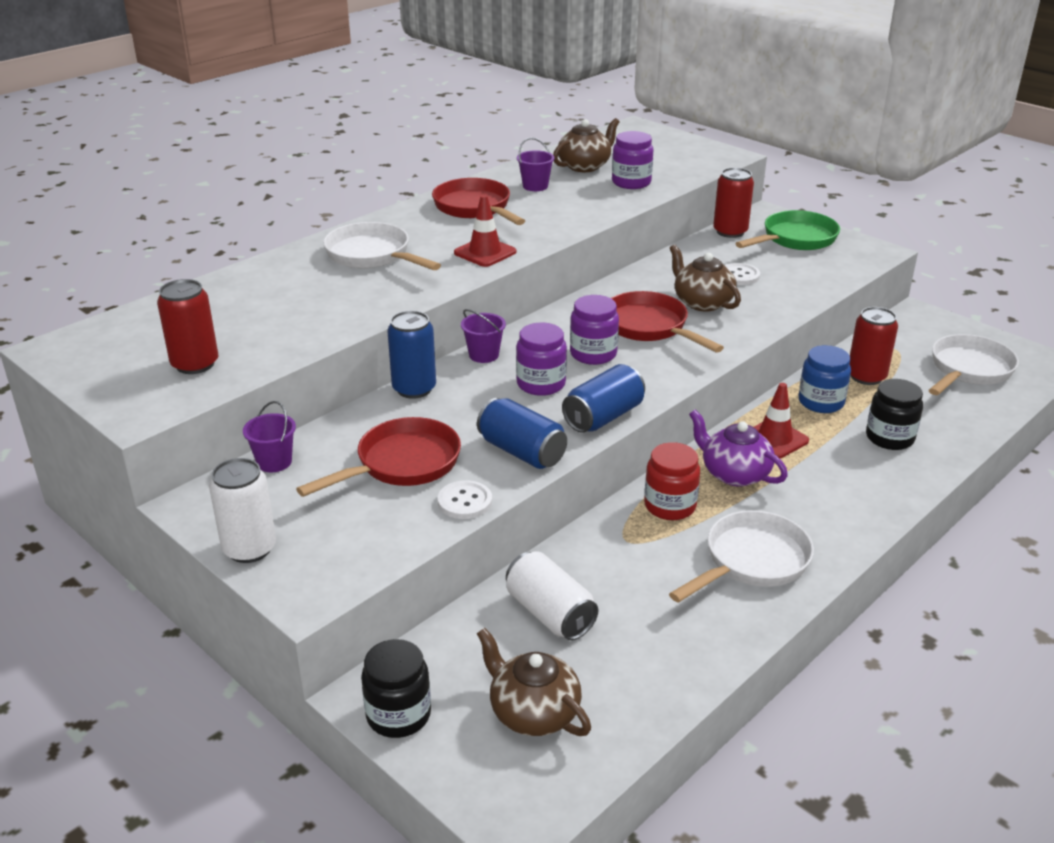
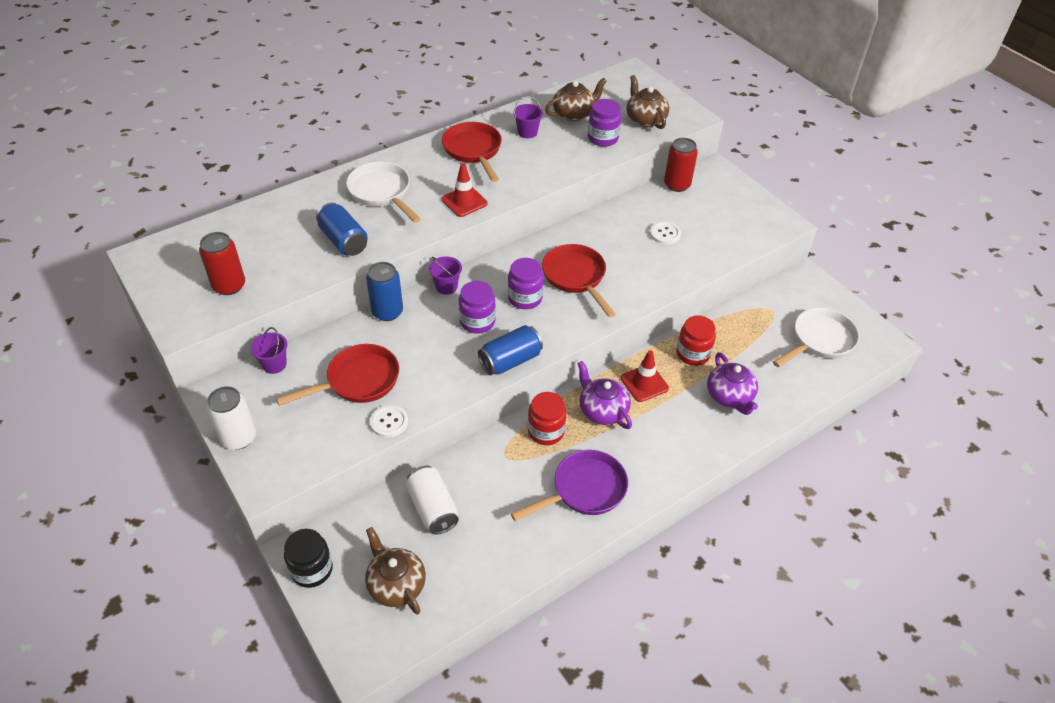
camera: 10 degrees right, 15 degrees up
(522, 452) = (442, 384): blue can -> blue can (344, 241)
(702, 302) = (625, 258): brown teapot -> brown teapot (645, 119)
(751, 561) = (584, 490): white pan -> purple pan
(795, 239) = (725, 200): green pan -> none
(821, 402) = (693, 354): blue jar -> red jar
(866, 376) = (738, 334): red can -> none
(889, 438) = (729, 396): black jar -> purple teapot

